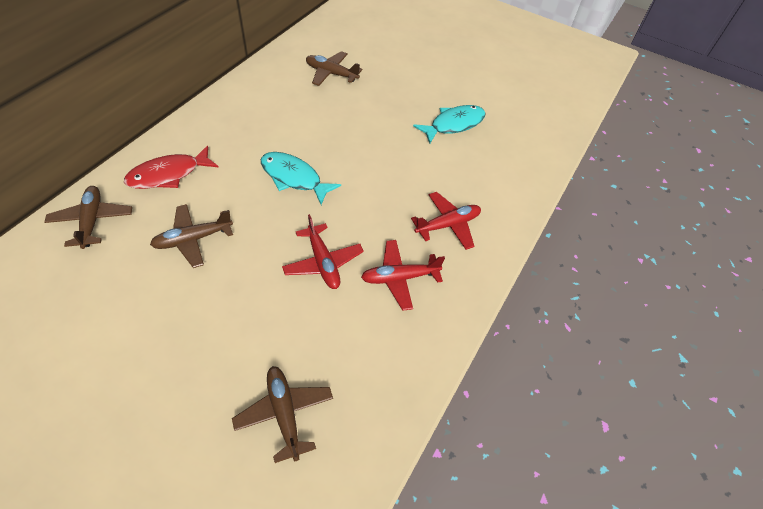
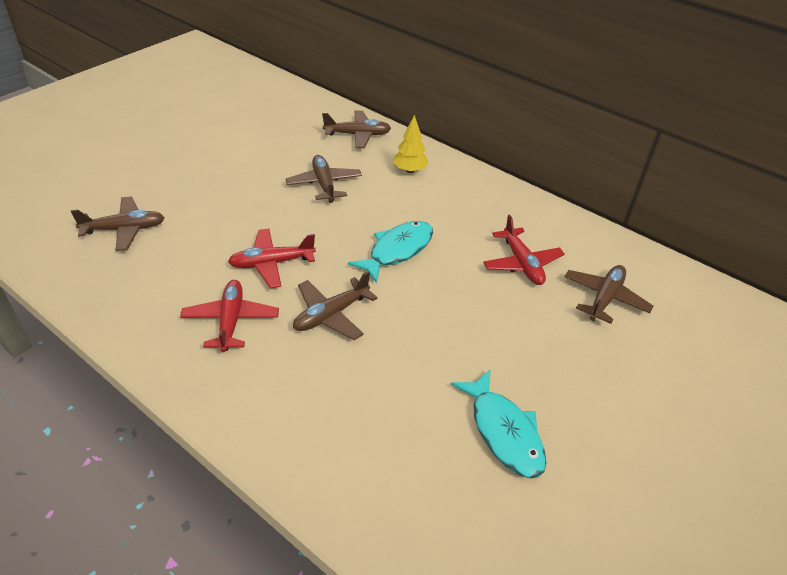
camera: 100 degrees right, 10 degrees down
(169, 174) = (410, 170): red fish -> yellow tree
(377, 213) = (331, 315): none -> brown plane
(447, 225) = (296, 381): red plane -> red plane (521, 263)

